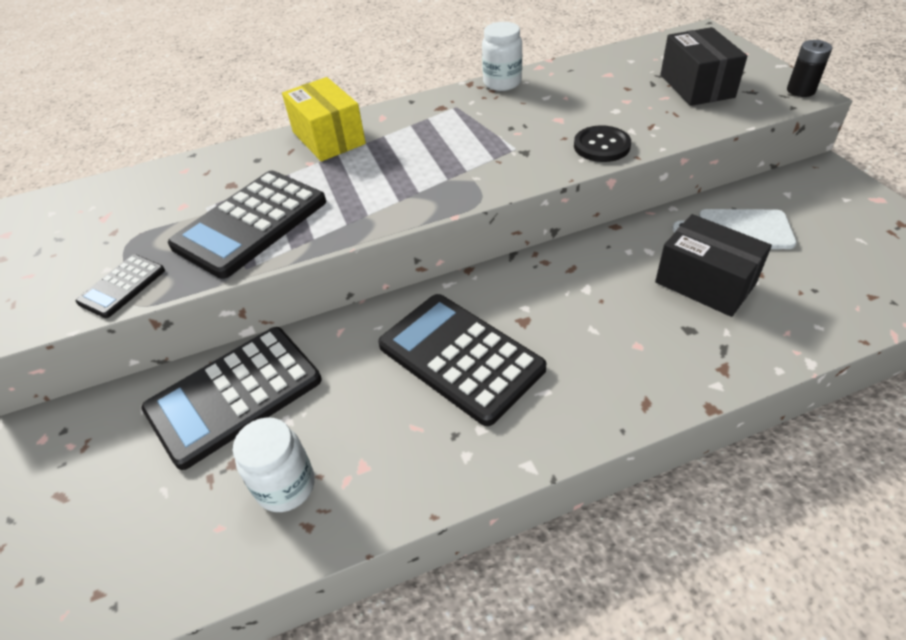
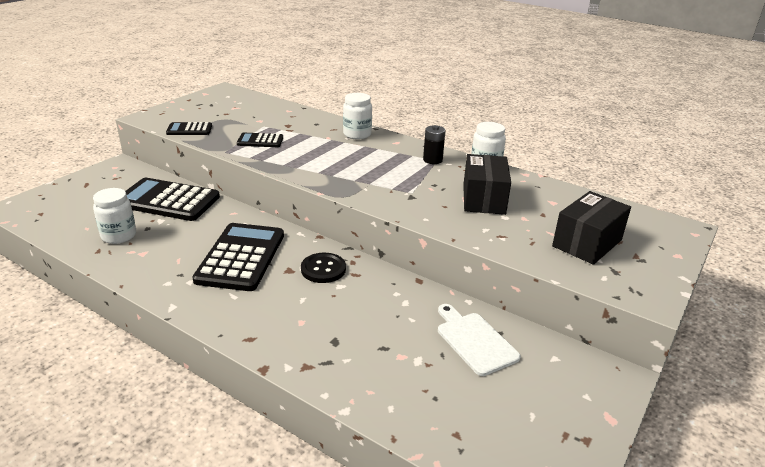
camera: 50 degrees right, 15 degrees down
(251, 224) = (260, 141): black calculator -> black calculator, size x0.50
(328, 138) = (357, 134): yellow box -> white jar
(601, 146) = (450, 222): black button -> black button (323, 269)
(705, 283) = (392, 337): black box -> black box (483, 199)
(800, 90) = (652, 296): black battery -> black battery (432, 160)

